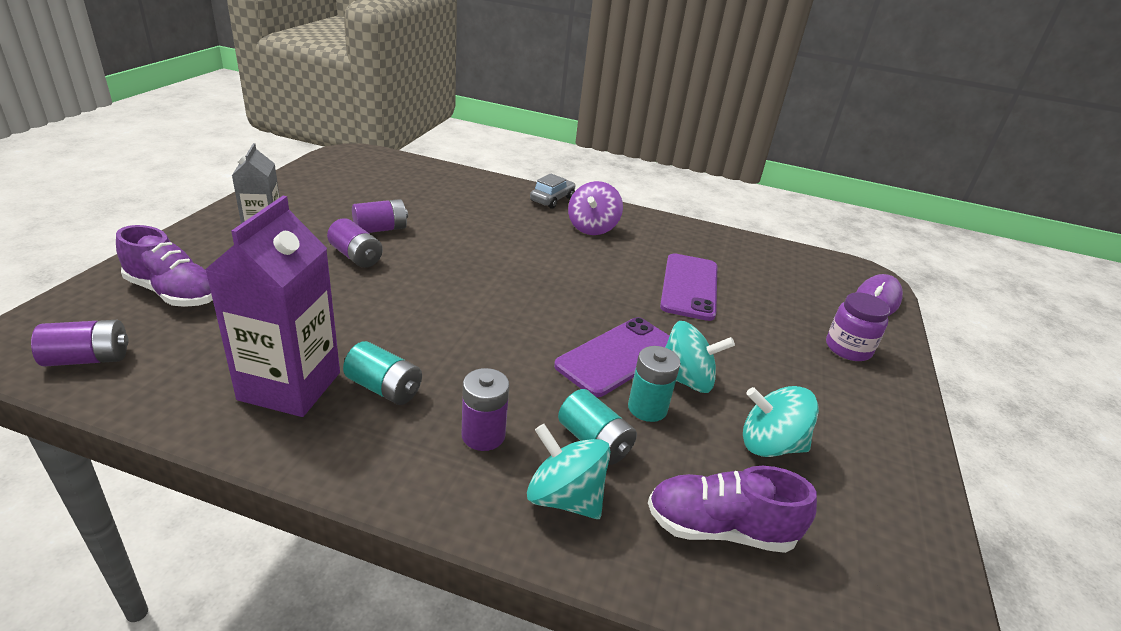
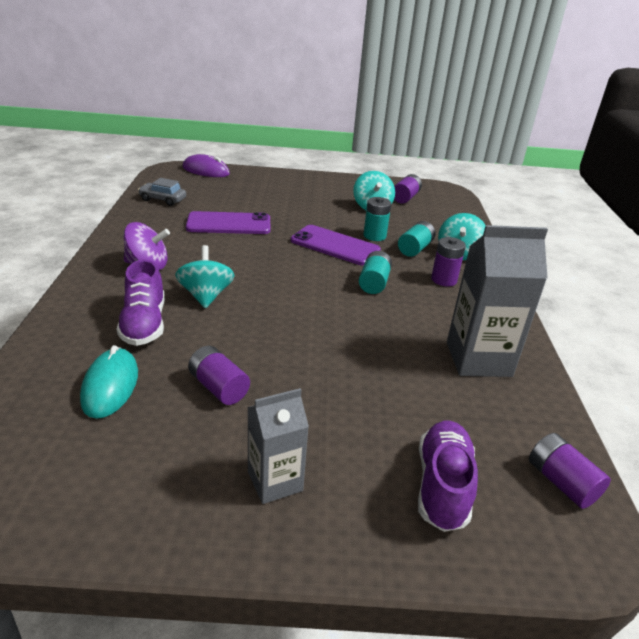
camera: 105 degrees left, 0 degrees up
(290, 386) = (478, 359): purple carton -> grey carton
(356, 256) = (287, 386): purple battery -> purple battery (405, 198)
(384, 388) = (442, 320): turquoise battery -> turquoise battery (374, 283)
(416, 195) = (110, 386): none -> turquoise mouse
(552, 199) = (87, 291): grey car -> grey car (163, 200)
(686, 380) = (339, 226): turquoise spinning top -> turquoise spinning top (206, 296)
(719, 529) = (436, 220): purple shoe -> purple shoe (144, 324)
(848, 348) = (268, 183): purple jar -> none

